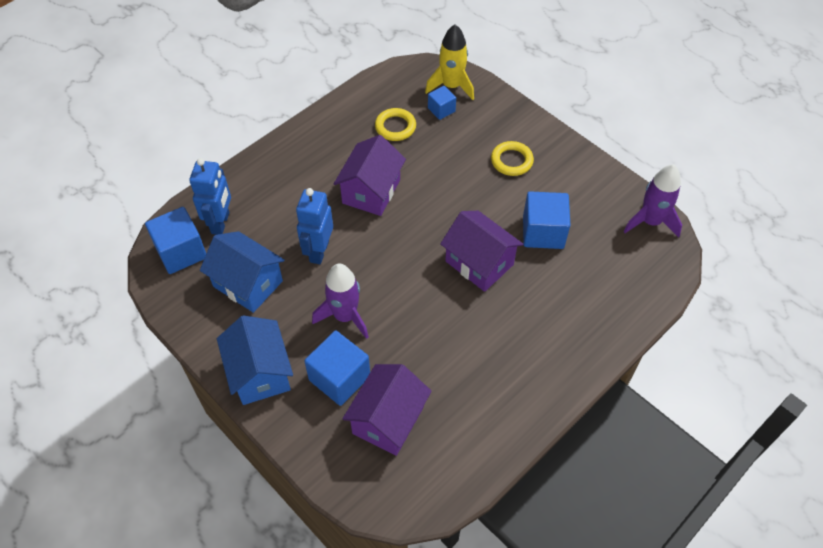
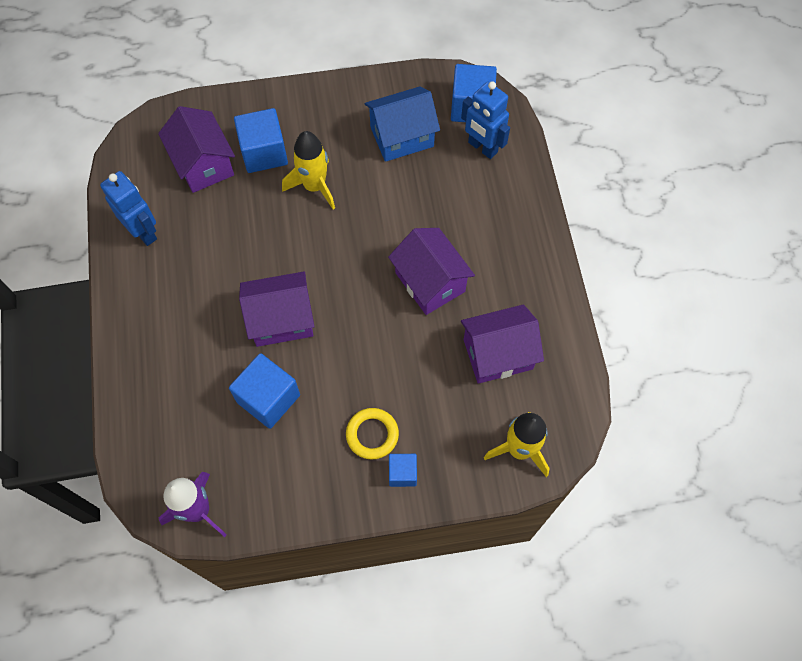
camera: 125 degrees right, 10 degrees up
(260, 373) = (312, 105): blue house -> none
(318, 251) = (394, 203): blue robot -> blue robot (144, 232)
(345, 316) = (314, 186): purple rocket -> yellow rocket
(395, 127) = (498, 354): yellow ring -> purple house
(441, 110) = (491, 415): blue cube -> blue cube (402, 473)

